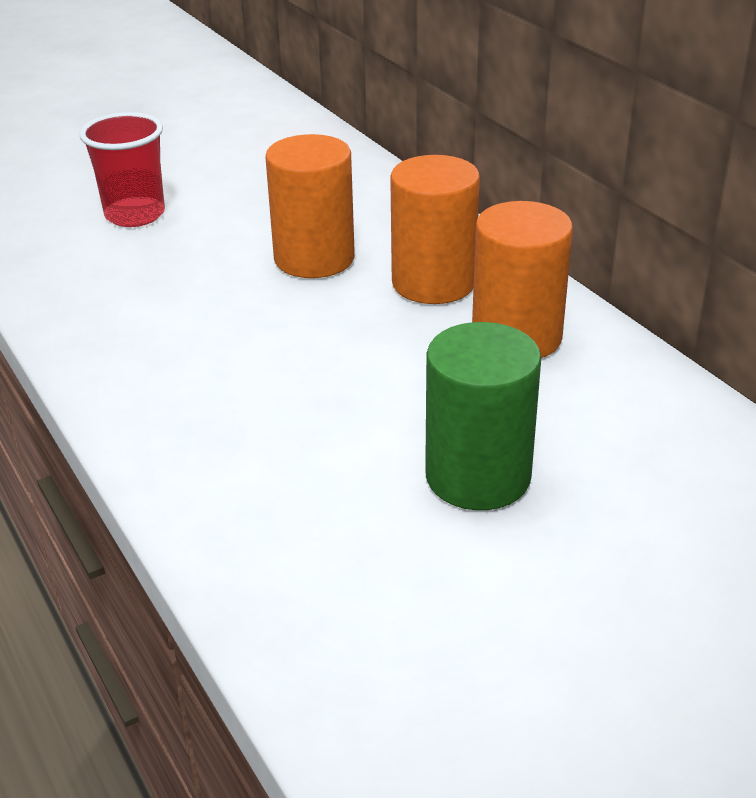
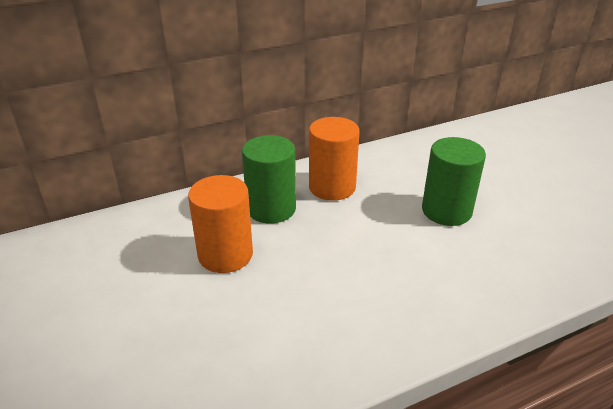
camera: 85 degrees left, 0 degrees up
(135, 215) = (109, 358): red cup -> none
(433, 283) = (271, 208): orange cylinder -> green cylinder

